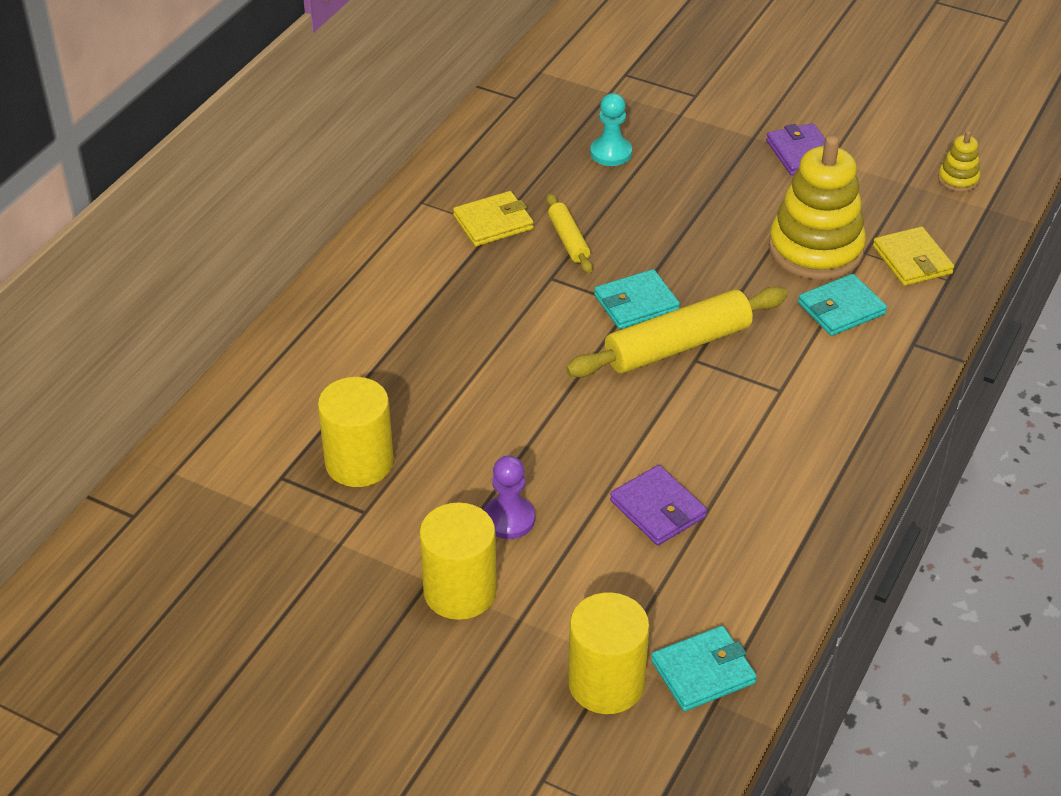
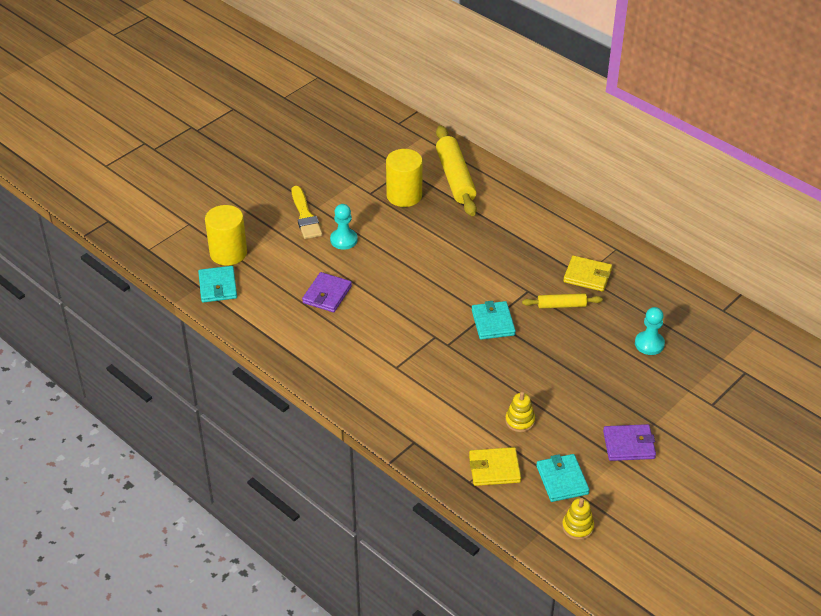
camera: 105 degrees right, 0 degrees up
(460, 591) = (305, 216): yellow cylinder -> yellow brush
(493, 222) = (587, 276): yellow wallet -> yellow wallet turned 60 degrees counterclockwise
(509, 519) = (344, 240): purple pawn -> turquoise pawn
(657, 509) = (327, 294): purple wallet -> purple wallet turned 45 degrees counterclockwise
(677, 346) = (449, 332): yellow rolling pin -> yellow rolling pin (455, 178)
(815, 249) = (520, 421): yellow stacking toy -> yellow stacking toy, size x0.45
(841, 309) = (457, 416): turquoise wallet -> turquoise wallet (562, 480)

